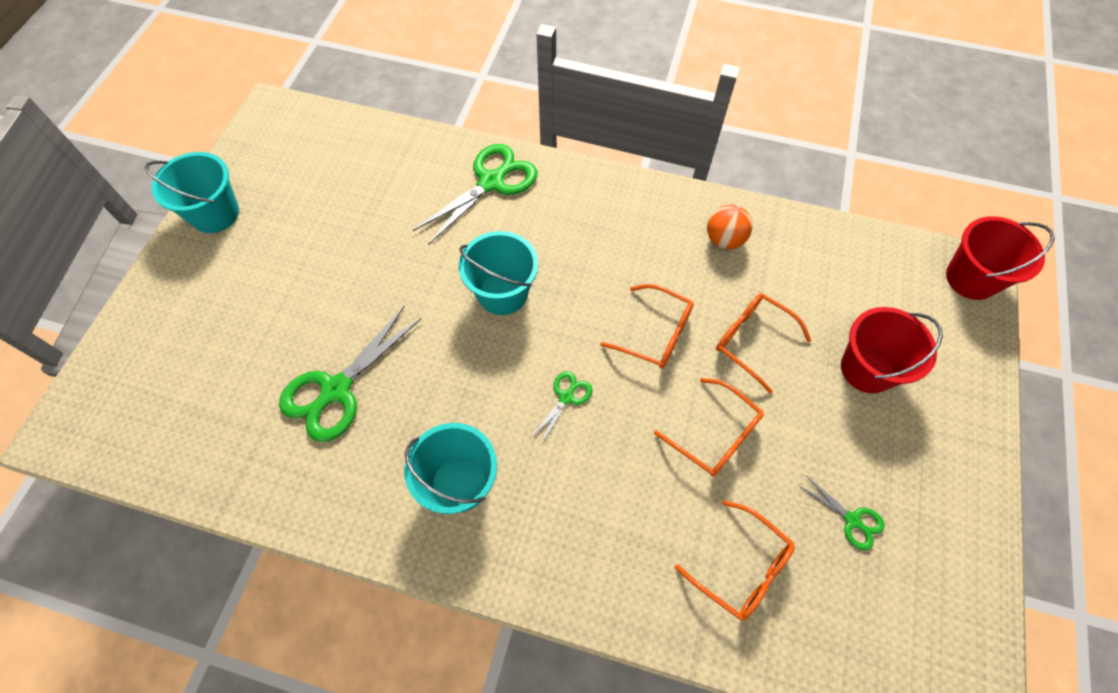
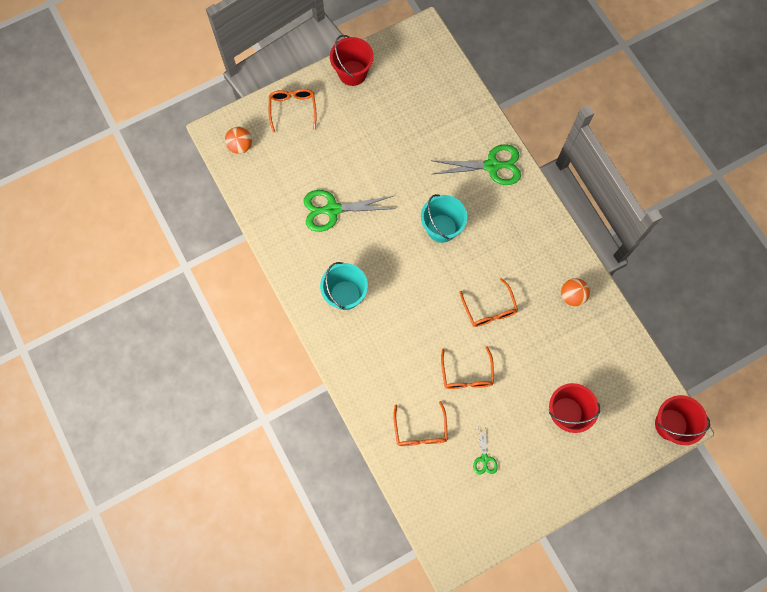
camera: 45 degrees right, 10 degrees up
(118, 420) = (240, 146): none -> orange ball
(215, 214) = (352, 73): turquoise bucket -> red bucket
(566, 397) = (421, 300): green scissors -> none
(752, 340) = (529, 352): orange glasses -> orange glasses (293, 109)

